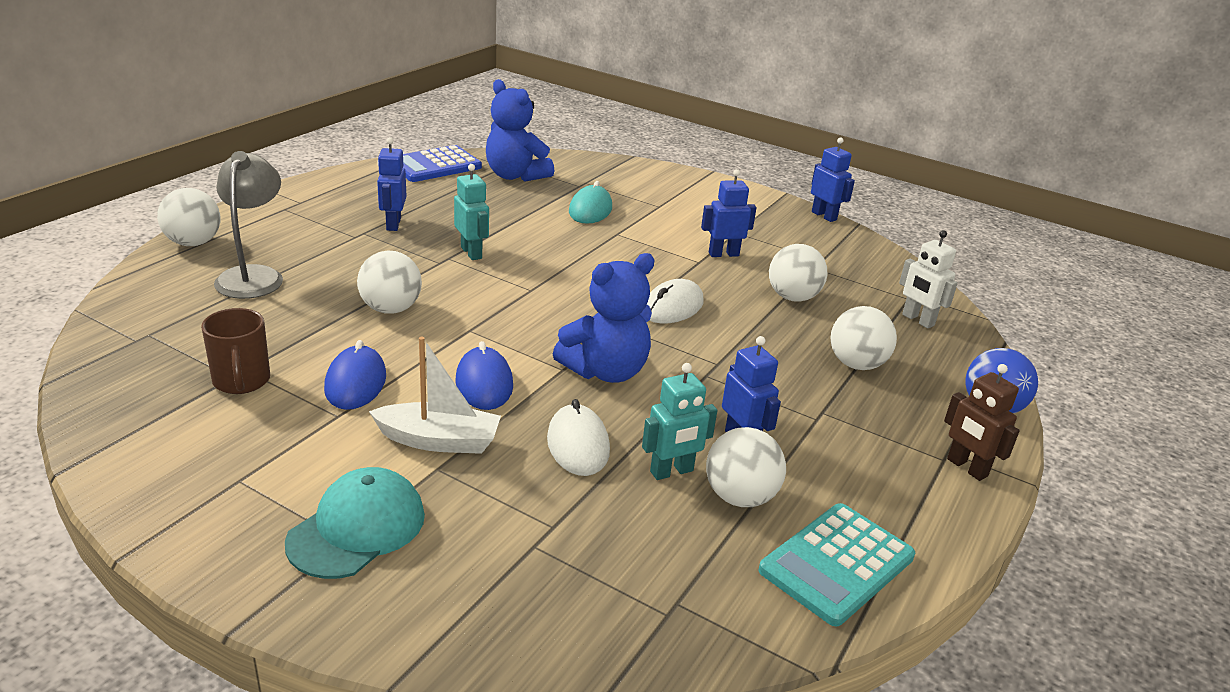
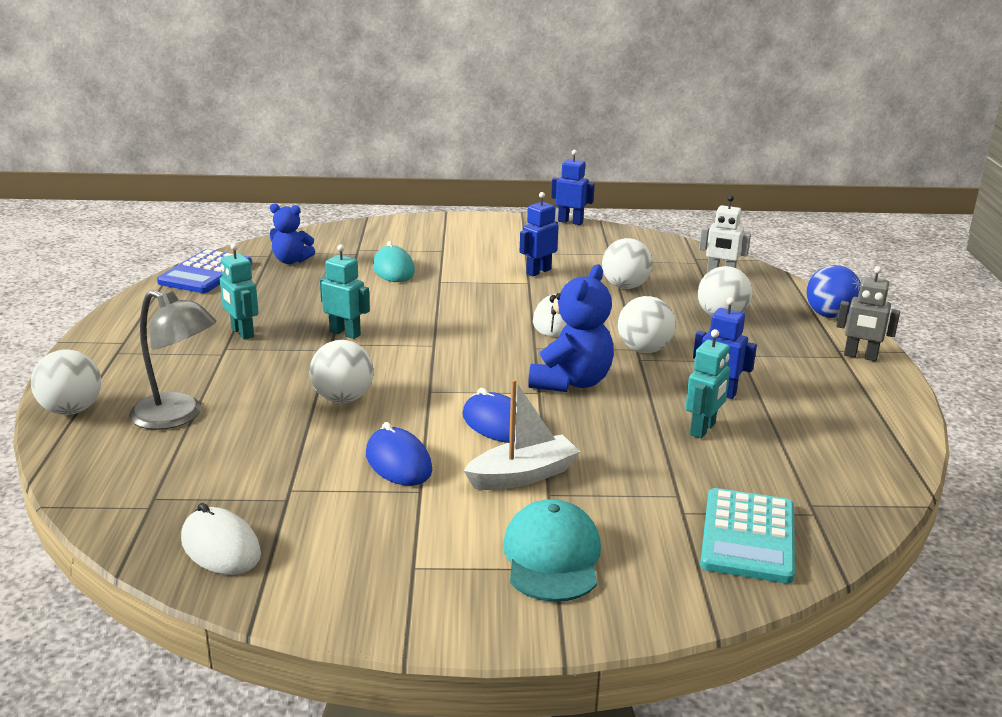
camera: 30 degrees left, 5 degrees down
(241, 381) = (301, 499): brown mug -> none
(253, 276) = (177, 416): grey lamp -> grey lamp turned 150 degrees clockwise
(393, 224) = (242, 333): blue robot -> turquoise robot
(515, 175) = (291, 261): blue teddy bear -> blue teddy bear, size x0.63
(577, 445) = (621, 438): white mouse -> white mouse (220, 547)
(740, 497) = (763, 427): white ball -> white ball (644, 350)
(837, 564) = (865, 441): turquoise calculator -> turquoise calculator (748, 536)
(966, 468) = (860, 356): brown robot -> grey robot

